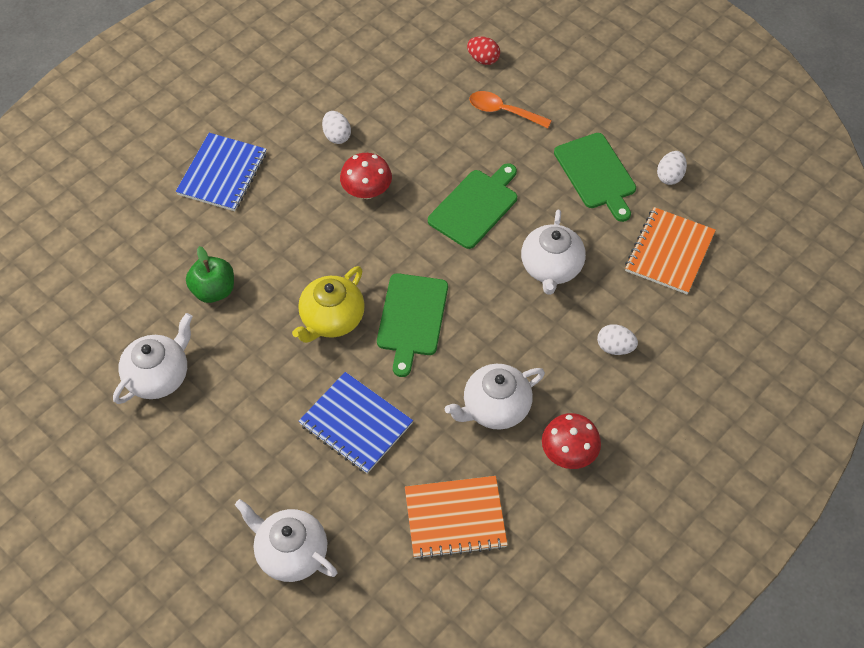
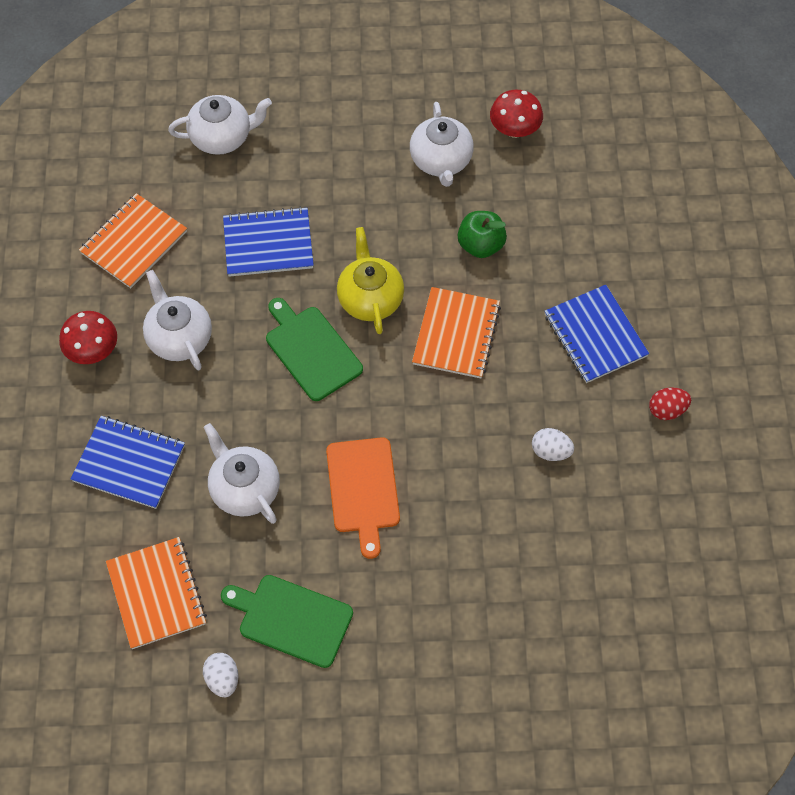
camera: 135 degrees right, 5 degrees up
(305, 247) = (456, 334): none -> orange notebook
(367, 191) = (466, 423): red mushroom -> red mushroom (514, 129)
(475, 206) = (363, 490): green cutting board -> orange cutting board
(483, 59) = (520, 655): red egg -> red egg (667, 410)
(495, 408) = (179, 337): white teapot -> white teapot turned 45 degrees counterclockwise
(503, 111) = (439, 611): orange spoon -> none
(615, 347) = (129, 463): white egg -> blue notebook

